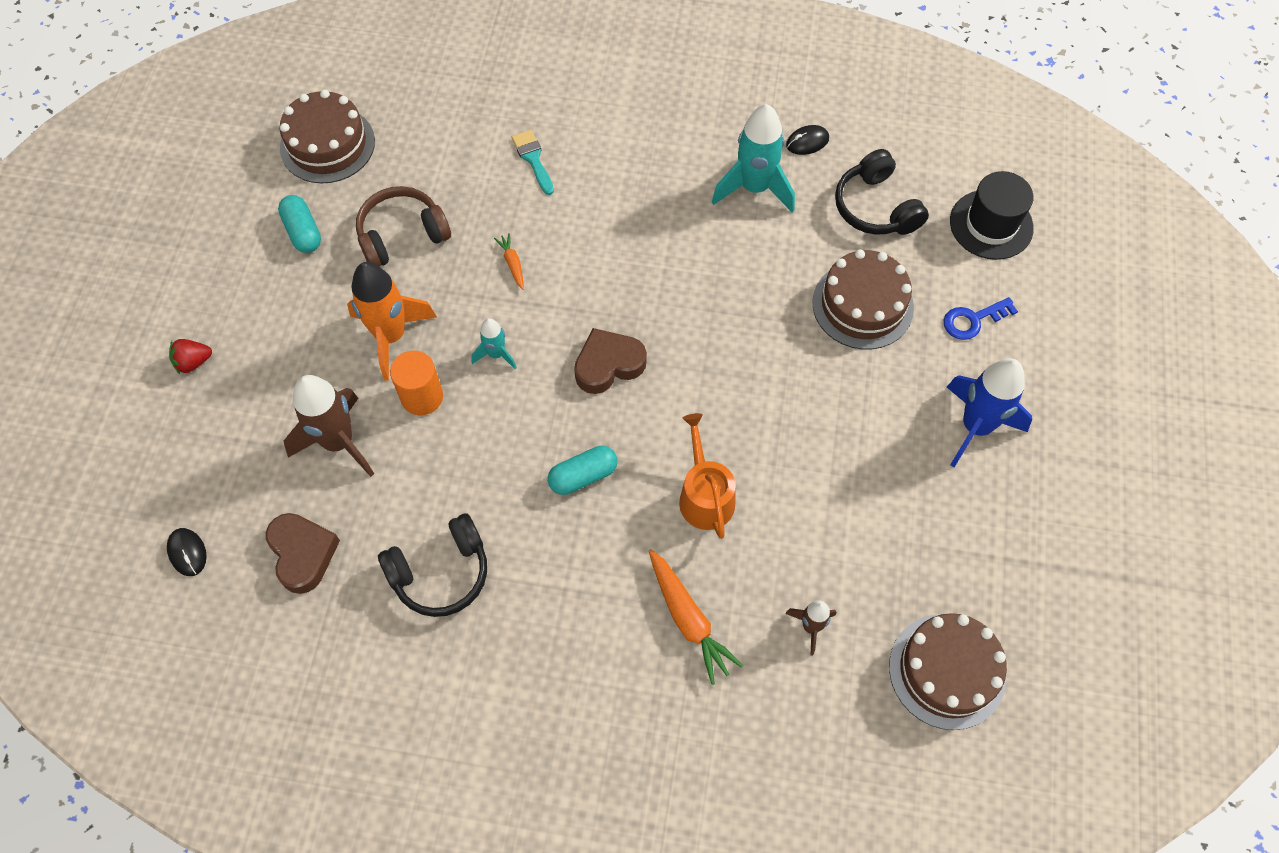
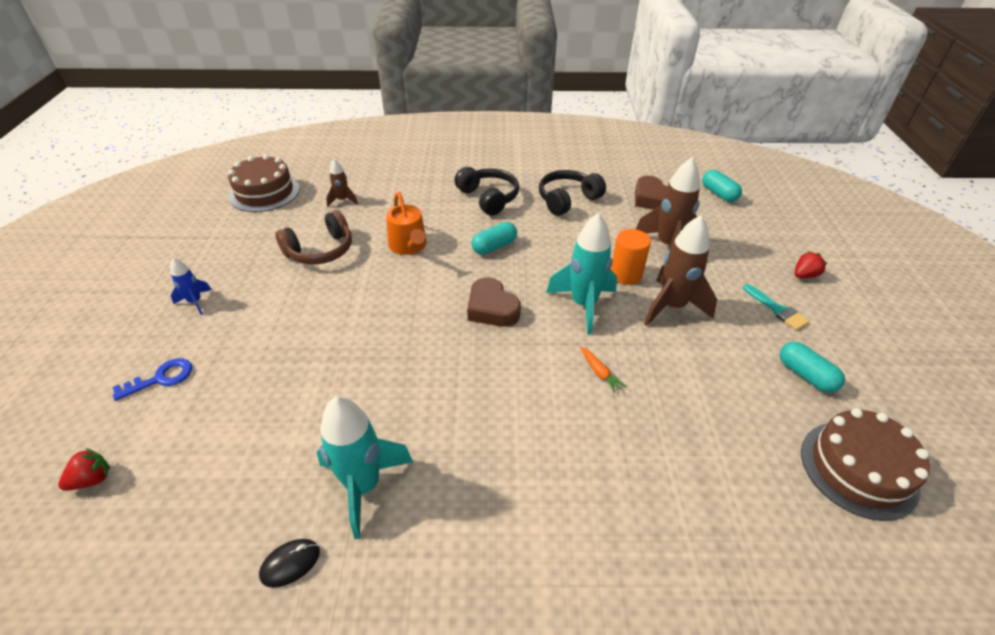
camera: 170 degrees right, 20 degrees down
(187, 552) = (718, 194): black mouse -> turquoise capsule
(391, 336) = (672, 307): orange rocket -> brown rocket
(402, 235) = (714, 384): brown headphones -> brown headphones (320, 250)
(496, 354) = (583, 305): turquoise rocket -> turquoise rocket, size x1.93
(533, 159) = (625, 485): turquoise brush -> turquoise brush (777, 310)
(608, 365) = (492, 308): brown heart -> brown heart turned 90 degrees clockwise
(688, 619) = (416, 197): orange carrot -> none
(862, 305) = (265, 378): brown cake -> none
(875, 207) = (223, 482): black headphones -> black headphones (488, 198)
(975, 427) = (195, 302): blue rocket -> blue rocket, size x0.52
(991, 225) = (92, 479): black hat -> red strawberry

